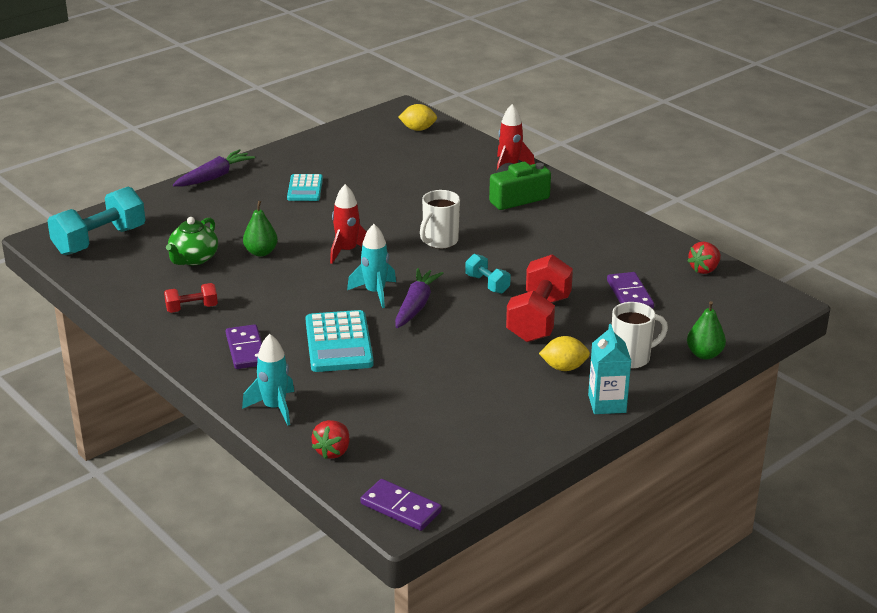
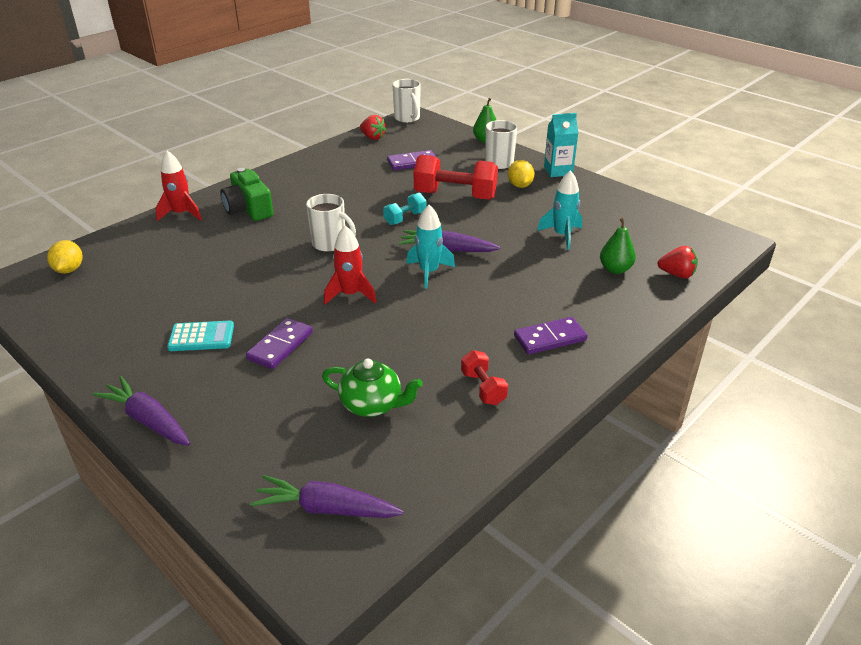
camera: 95 degrees left, 5 degrees up
(99, 241) = (326, 509): turquoise dumbbell -> purple carrot
(261, 252) = (355, 352): green pear -> green pear (615, 269)
(274, 408) = (634, 310): turquoise rocket -> turquoise rocket (562, 235)
(338, 343) = (519, 285): turquoise calculator -> none
(400, 508) = (723, 241): purple domino -> purple domino (280, 346)
(773, 297) = (407, 118): none -> white mug

